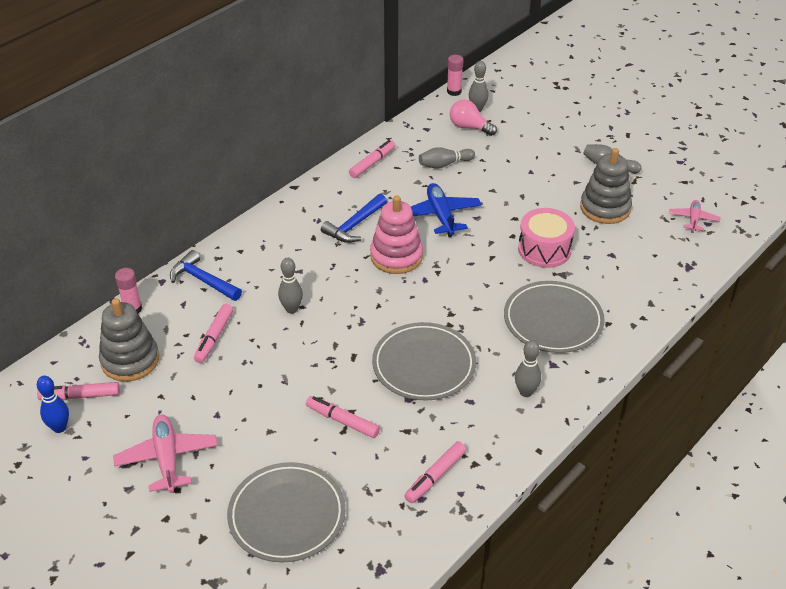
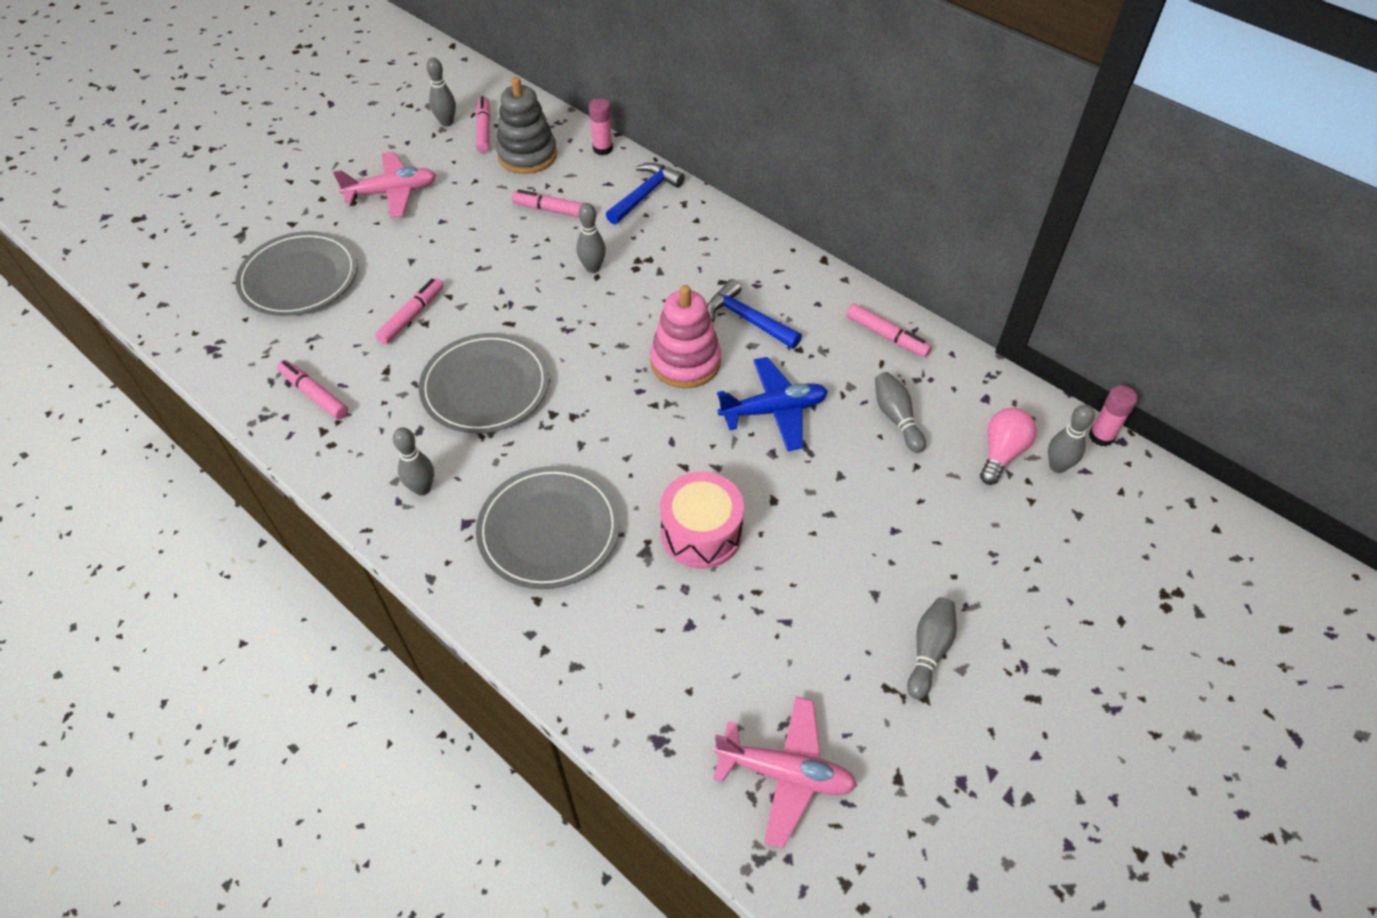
camera: 90 degrees right, 10 degrees up
(59, 427) = (446, 122): blue bowling pin -> grey bowling pin
(605, 208) = (807, 630): grey stacking toy -> none
(693, 219) = (785, 773): pink plane -> pink plane, size x1.65

